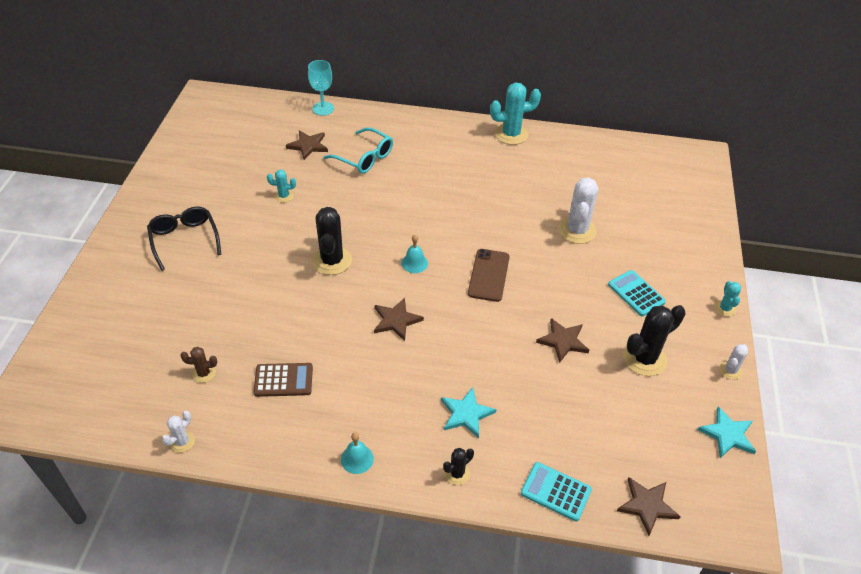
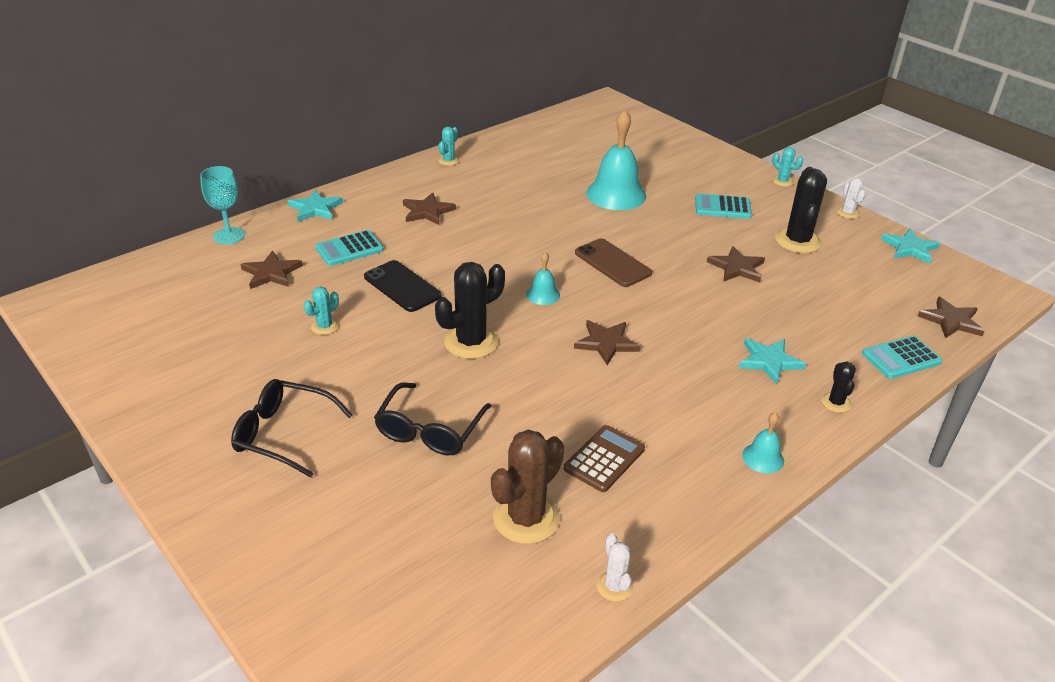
camera: 50 degrees left, 10 degrees down
(204, 373) = (526, 518): brown cactus -> brown cactus, size x1.94
(238, 291) = (429, 430): none -> black glasses
(332, 261) = (471, 342): black cactus -> black cactus turned 75 degrees counterclockwise
(353, 201) = (402, 286): none -> black phone
(364, 158) = (349, 249): turquoise glasses -> turquoise calculator
(387, 119) = (315, 208): none -> turquoise star
(442, 162) = (427, 211): none -> brown star
(511, 134) = (448, 161): turquoise cactus -> turquoise cactus, size x0.52
(577, 230) = (616, 194): white cactus -> turquoise bell

